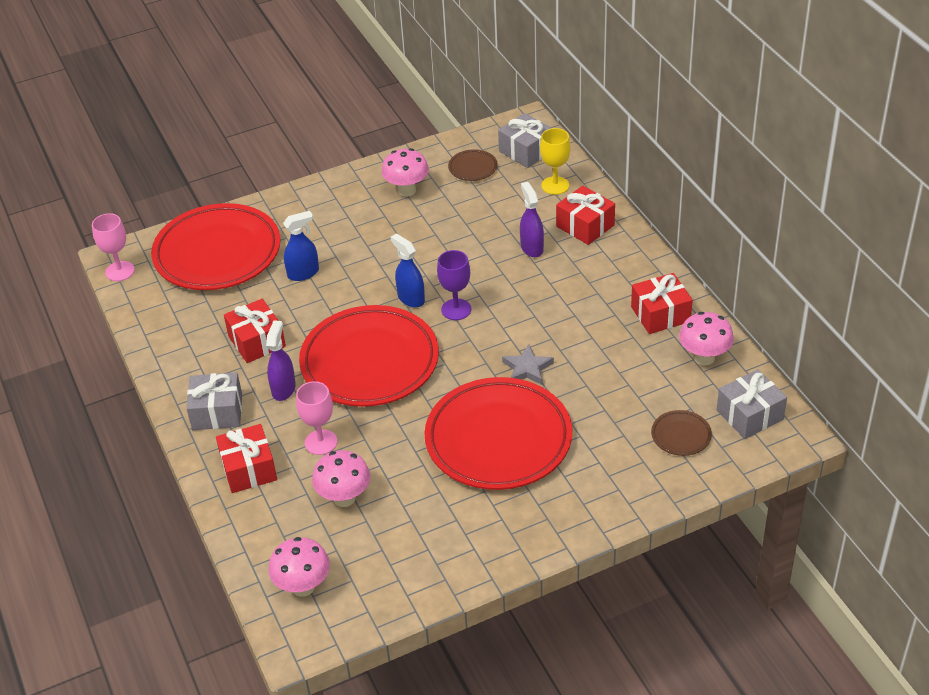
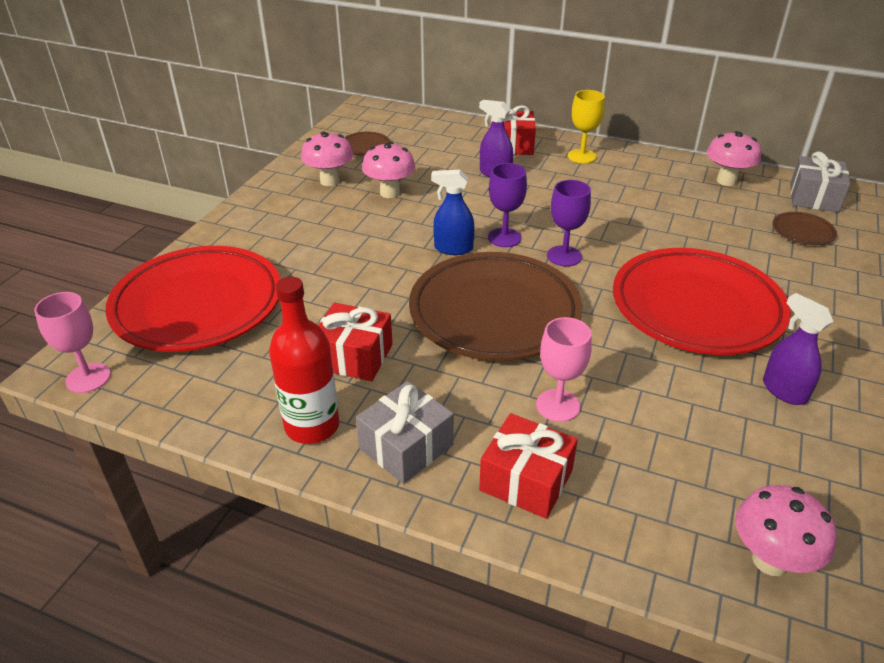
camera: 45 degrees left, 5 degrees down
(188, 370) = (312, 426): none -> red bottle
(283, 389) = (446, 381): purple spray bottle -> purple spray bottle (784, 390)
(303, 273) = (320, 278): blue spray bottle -> none
(344, 498) = (661, 440): pink mushroom -> pink mushroom (390, 193)
(370, 362) = (494, 312): red plate -> brown plate
(473, 348) = (564, 256): none -> purple goblet
(526, 151) = (392, 122): grey gift -> none
(527, 368) = (628, 248): grey star -> none
(555, 185) = (448, 133): yellow goblet -> yellow goblet (582, 156)
(660, 314) = (653, 170): red gift -> none

